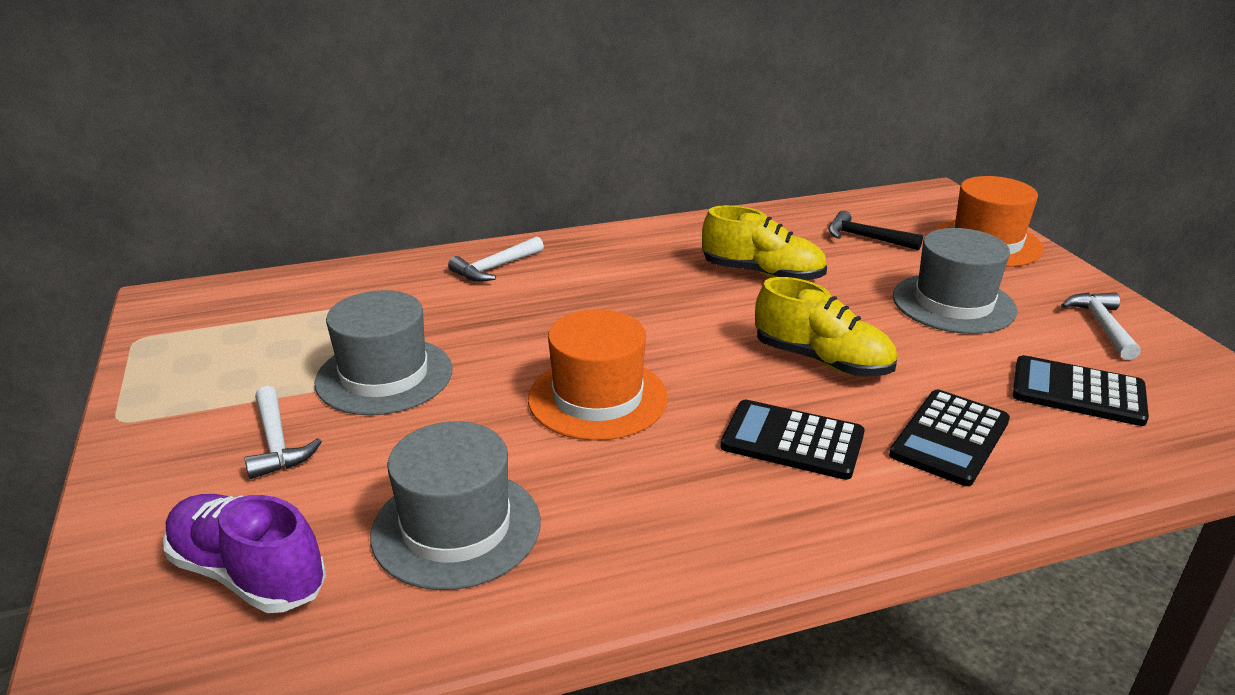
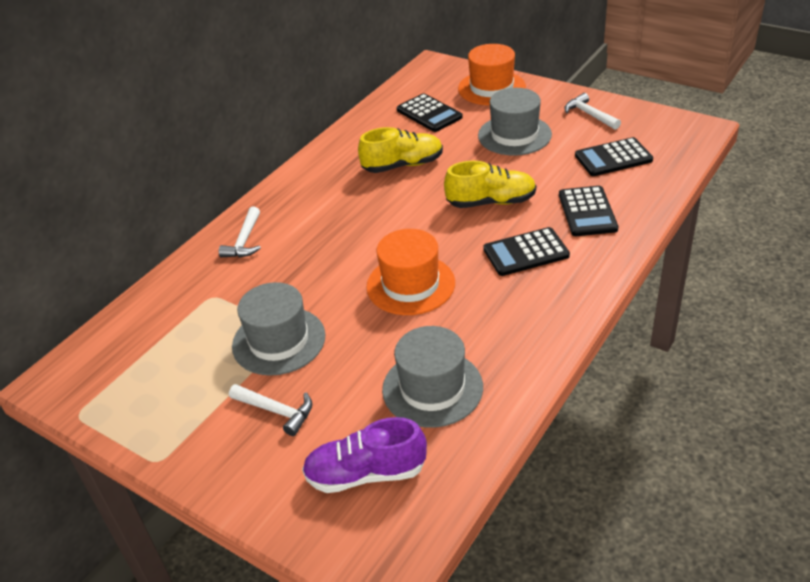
camera: 35 degrees left, 10 degrees up
(866, 238) = (429, 114): black hammer -> black calculator

